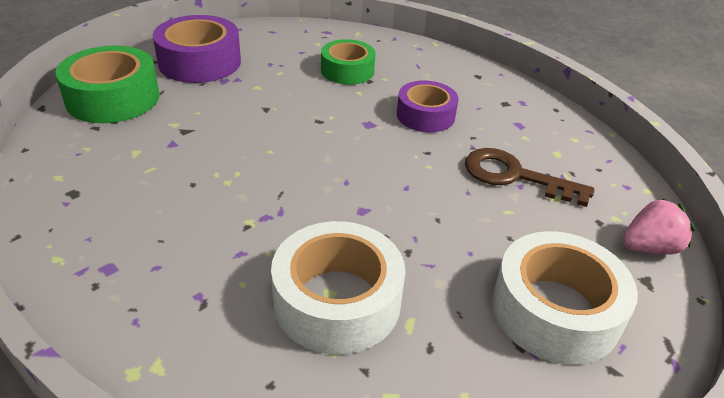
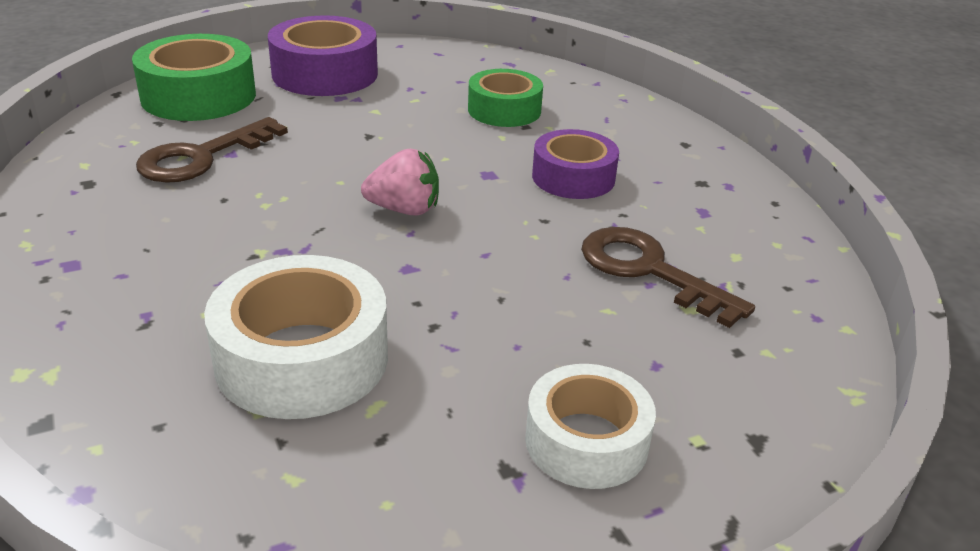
camera: 20 degrees right, 5 degrees down
(152, 151) = (202, 157): none -> brown key
(555, 310) = (586, 441): white tape -> white tape, size x0.66
(649, 248) = (793, 400): pink strawberry -> pink strawberry (404, 209)

